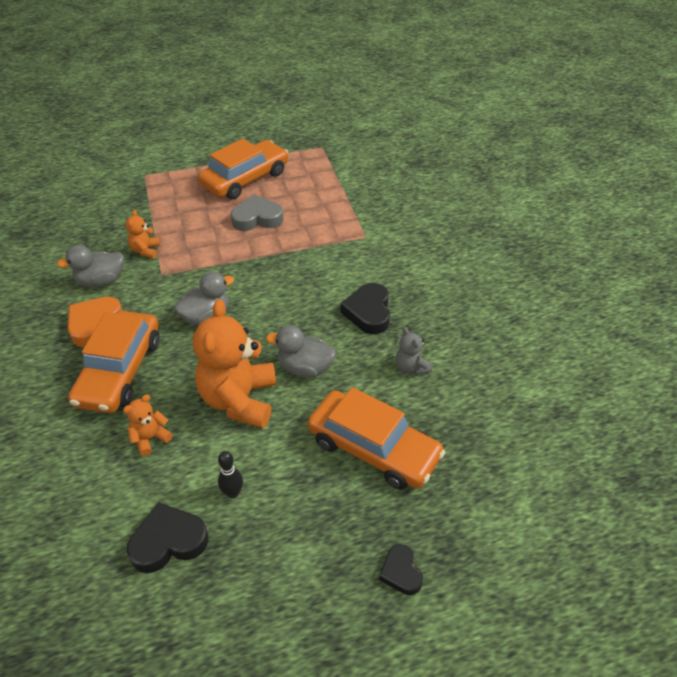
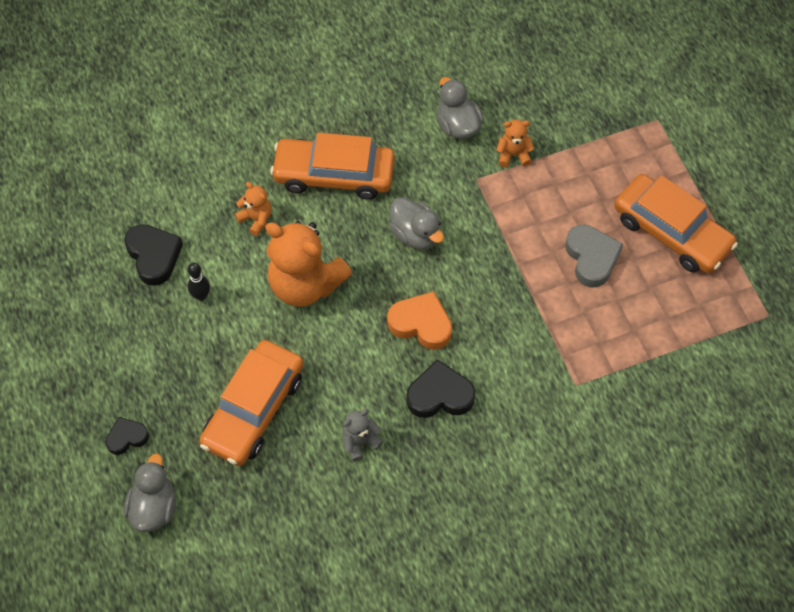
camera: 85 degrees right, 15 degrees up
(94, 324) = (394, 137): orange heart -> orange heart (421, 324)
(239, 400) = (305, 284): orange teddy bear -> orange teddy bear turned 150 degrees counterclockwise
(305, 368) = (351, 338): grey duck -> grey duck (154, 507)

